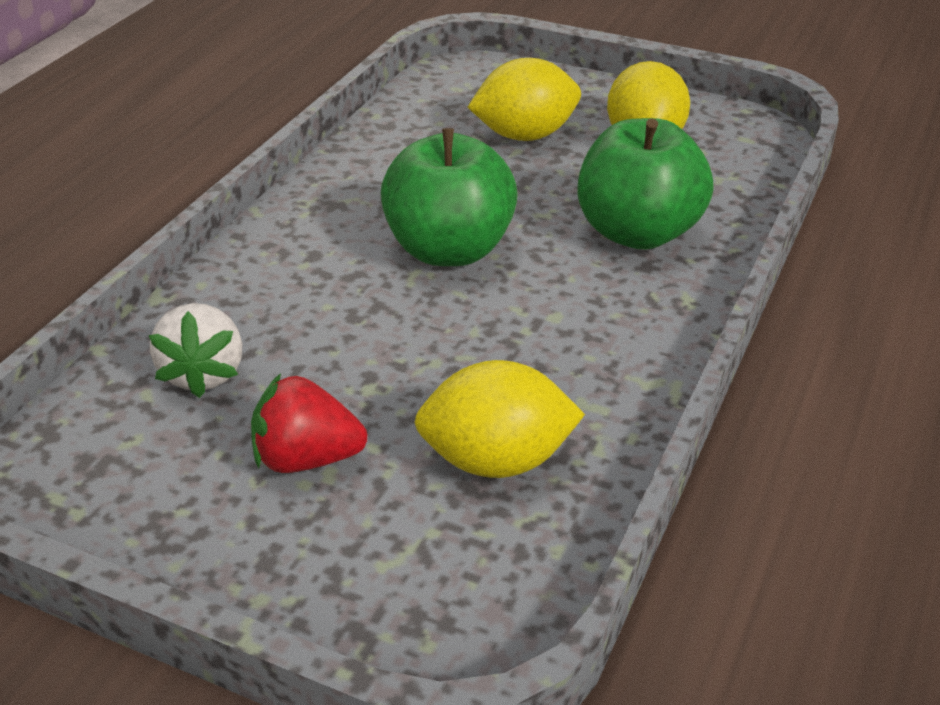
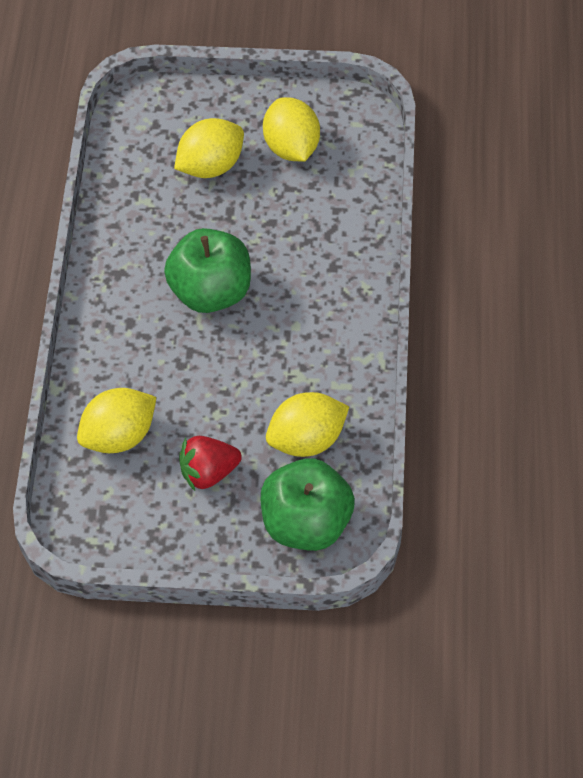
camera: 20 degrees left, 20 degrees up
(203, 374) = (119, 435): white strawberry -> yellow lemon
(638, 233) = (318, 239): green apple -> green apple (306, 523)

